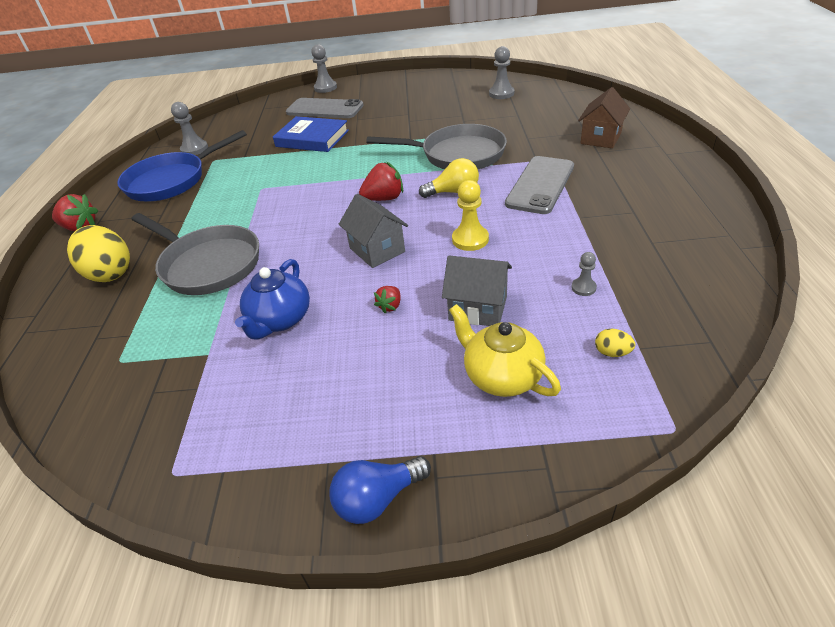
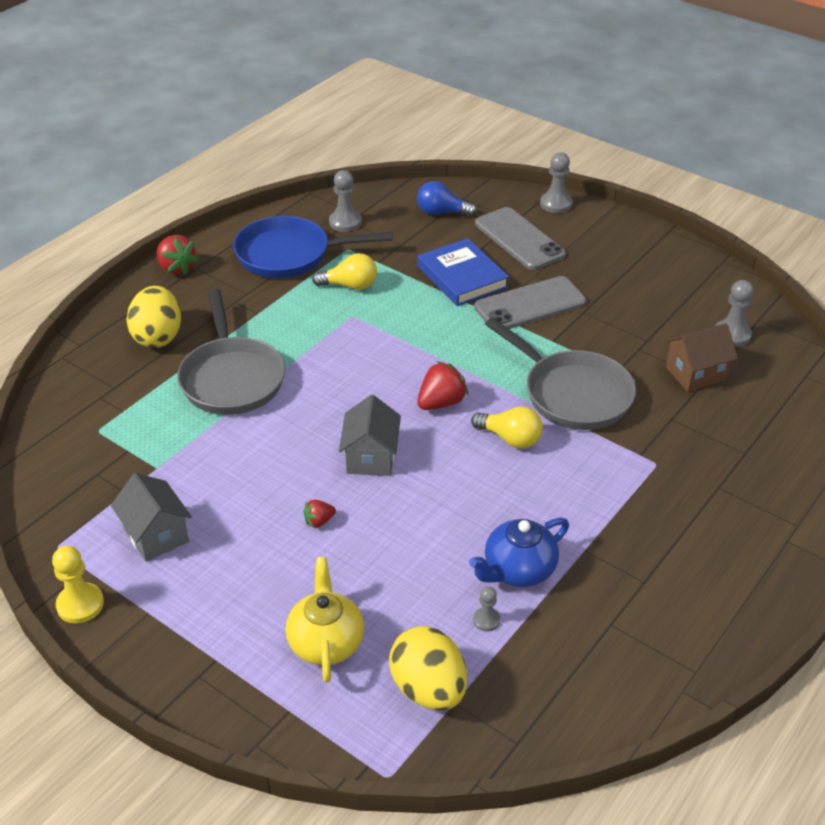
camera: 35 degrees right, 0 degrees up
(239, 175) = (350, 285): none -> yellow light bulb
(280, 320) = (230, 473): blue teapot -> blue teapot (518, 570)
(378, 498) = (151, 660): blue light bulb -> blue light bulb (441, 213)
(384, 198) = (441, 403): red strawberry -> red strawberry turned 60 degrees counterclockwise
(470, 239) = (458, 503): yellow pawn -> yellow pawn (80, 604)
(478, 308) = (380, 574): grey house -> grey house (156, 535)
(540, 185) = (601, 487): grey phone -> grey phone (530, 305)
(601, 138) = (748, 472): brown house -> brown house (695, 373)
(612, 352) = (428, 689): yellow egg -> yellow egg, size x2.39

